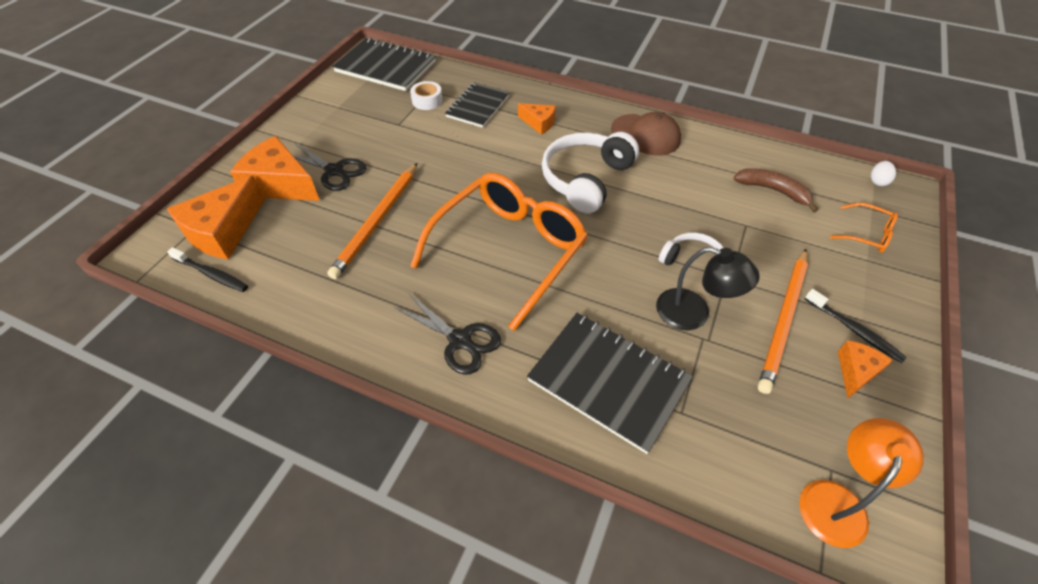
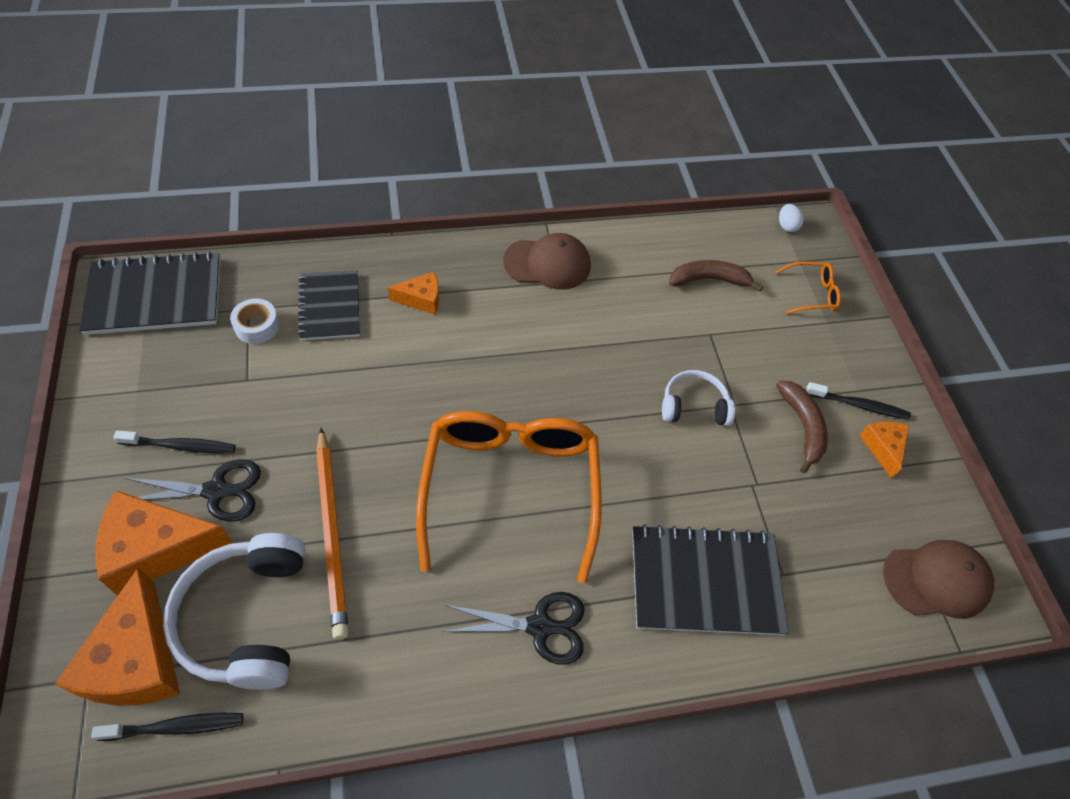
camera: 40 degrees left, 5 degrees up
(335, 141) = (181, 446): none -> black toothbrush
(586, 179) = (526, 353): white headphones -> white headphones (246, 618)
(693, 313) = (728, 463): black lamp -> none
(783, 320) = (802, 427): orange pencil -> brown banana
(837, 500) = (936, 580): orange lamp -> brown cap

